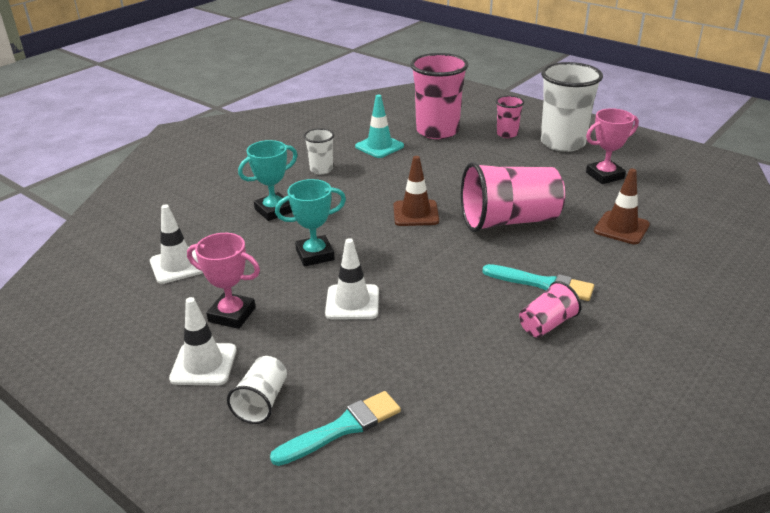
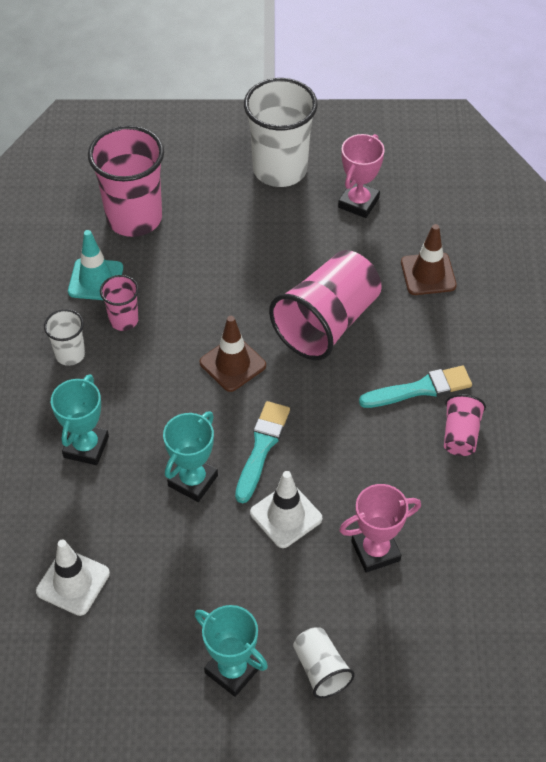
camera: 40 degrees left, 20 degrees up
(203, 364) = (232, 670): white traffic cone -> turquoise trophy
(232, 315) = (195, 602): pink trophy -> pink trophy (375, 551)
(342, 428) = (405, 647): turquoise brush -> turquoise brush (262, 447)
(507, 134) = (212, 184): pink cup -> pink cup (124, 320)

